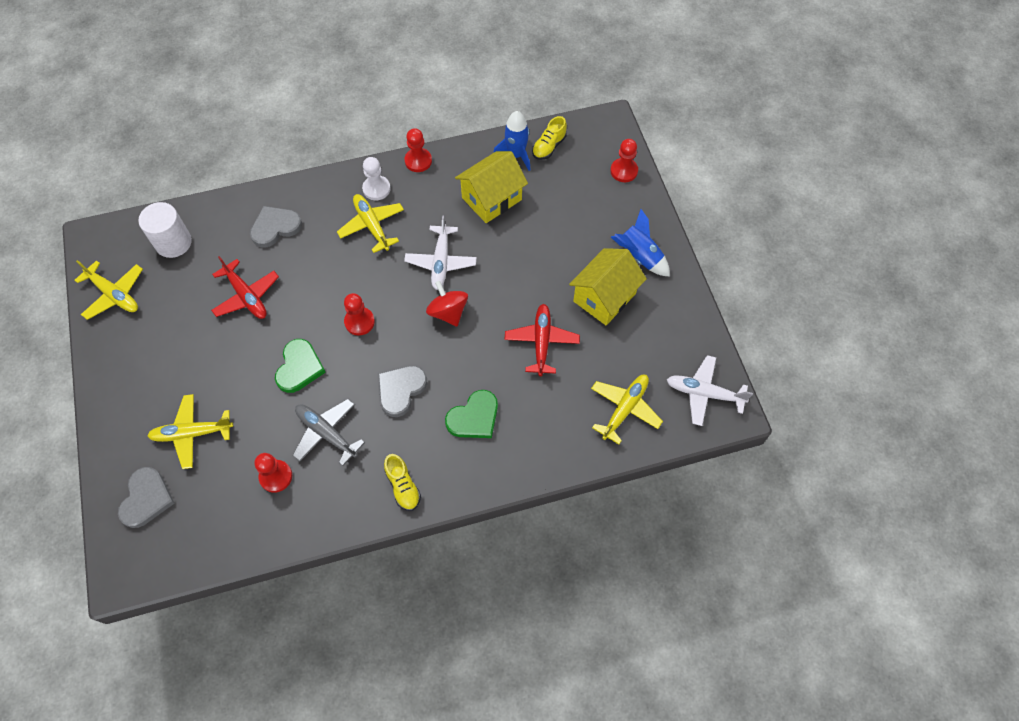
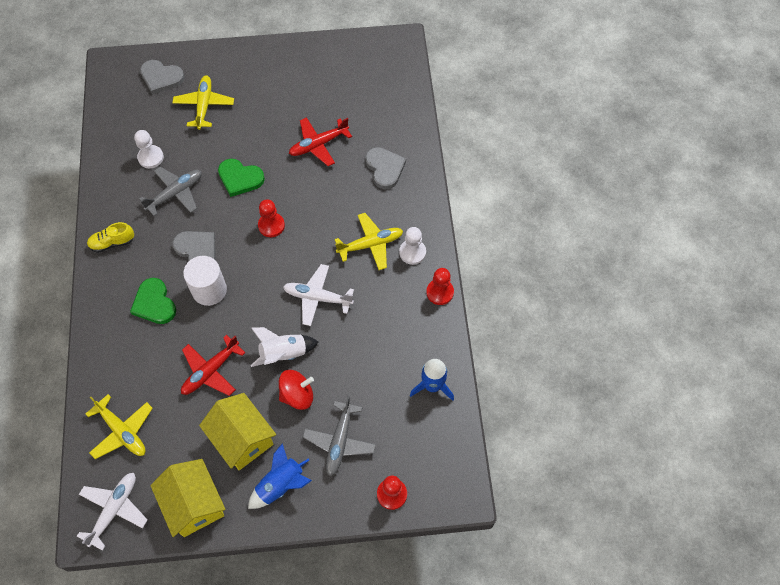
camera: 100 degrees right, 0 degrees up
(114, 294) = (342, 57): yellow plane -> none
(173, 242) = (384, 95): white cylinder -> white cylinder (209, 290)
(276, 476) = (151, 157): red pawn -> white pawn
(448, 312) = (262, 297): red spinning top -> red spinning top (297, 395)
(491, 199) = (381, 353): yellow house -> yellow house (194, 504)
(508, 280) = (283, 353): none -> white rocket
(541, 342) = (210, 371): red plane -> red plane turned 120 degrees clockwise
(549, 147) = (437, 421): yellow shoe -> none
(586, 217) = (340, 441): none -> grey plane

